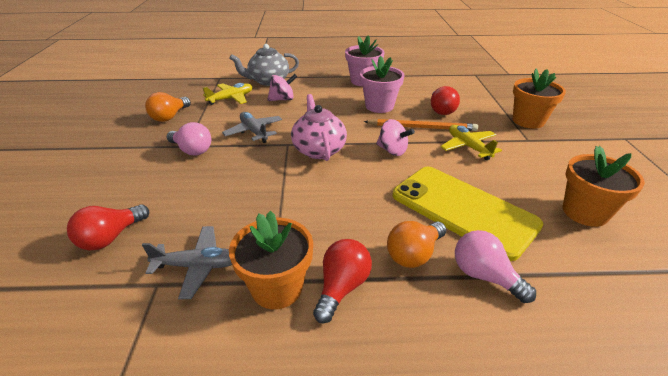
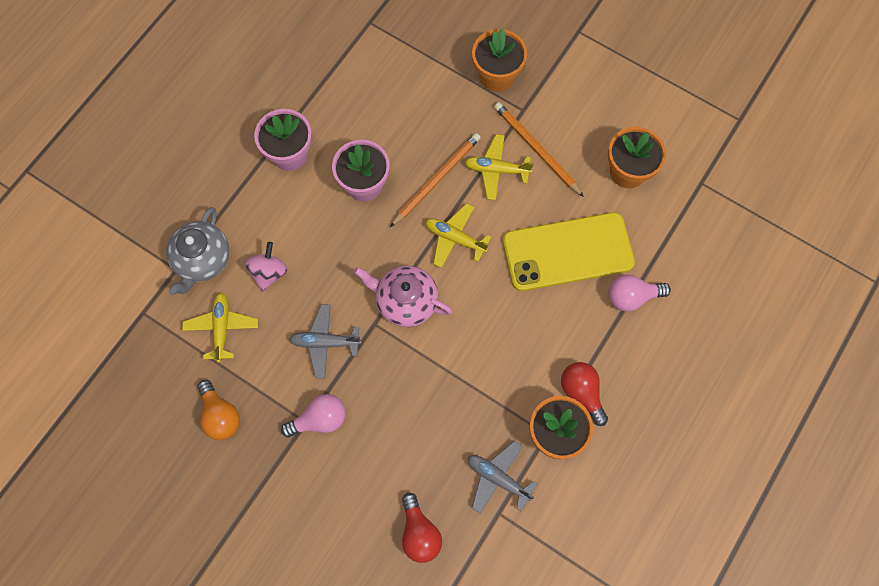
camera: 55 degrees left, 35 degrees up
(197, 266) = (498, 478): grey plane -> grey plane turned 90 degrees counterclockwise
(392, 151) = (455, 238): pink spinning top -> yellow plane
(414, 254) = (585, 324): orange light bulb -> none
(441, 110) = (418, 133): red light bulb -> none
(513, 157) = (536, 149): none -> orange pencil

